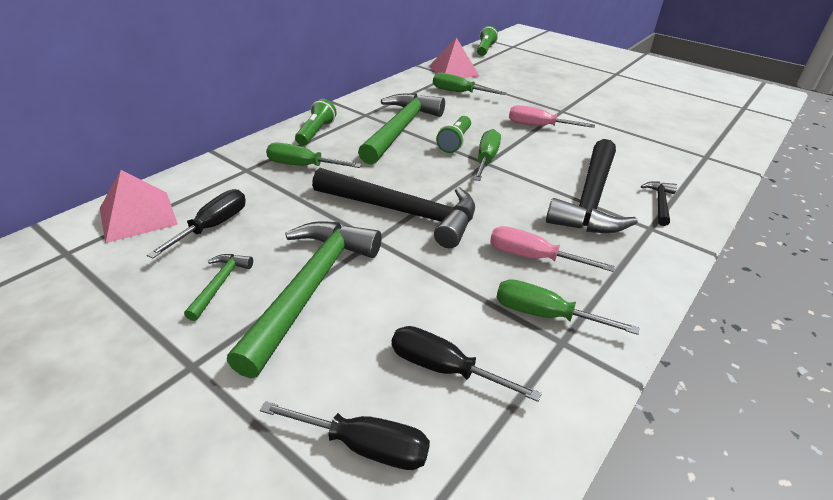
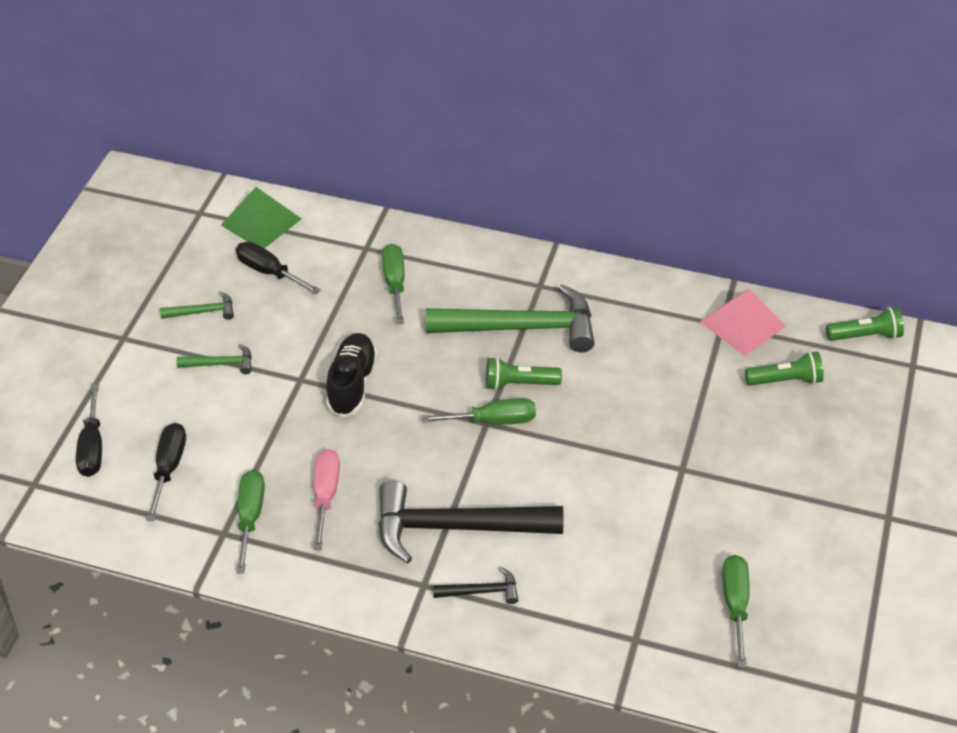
camera: 70 degrees right, 10 degrees up
(138, 216) = (261, 222): pink pyramid -> green pyramid
(213, 226) = (269, 272): black screwdriver -> black screwdriver turned 150 degrees counterclockwise
(310, 288) = (220, 363): green hammer -> green hammer, size x0.44
(316, 132) = (470, 263): green flashlight -> green flashlight (785, 380)
(402, 212) = (352, 384): black hammer -> black shoe
(458, 92) = (667, 349): green screwdriver -> green screwdriver (735, 604)
(538, 126) = (615, 452): pink screwdriver -> none

